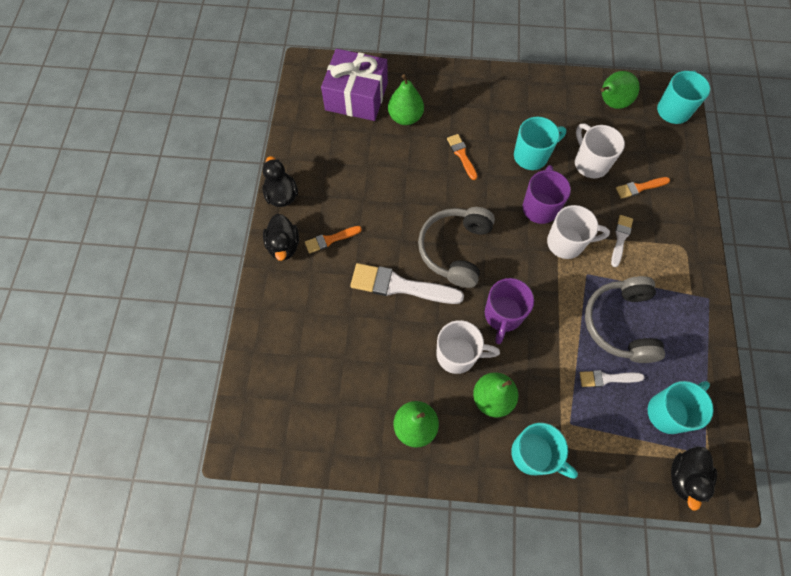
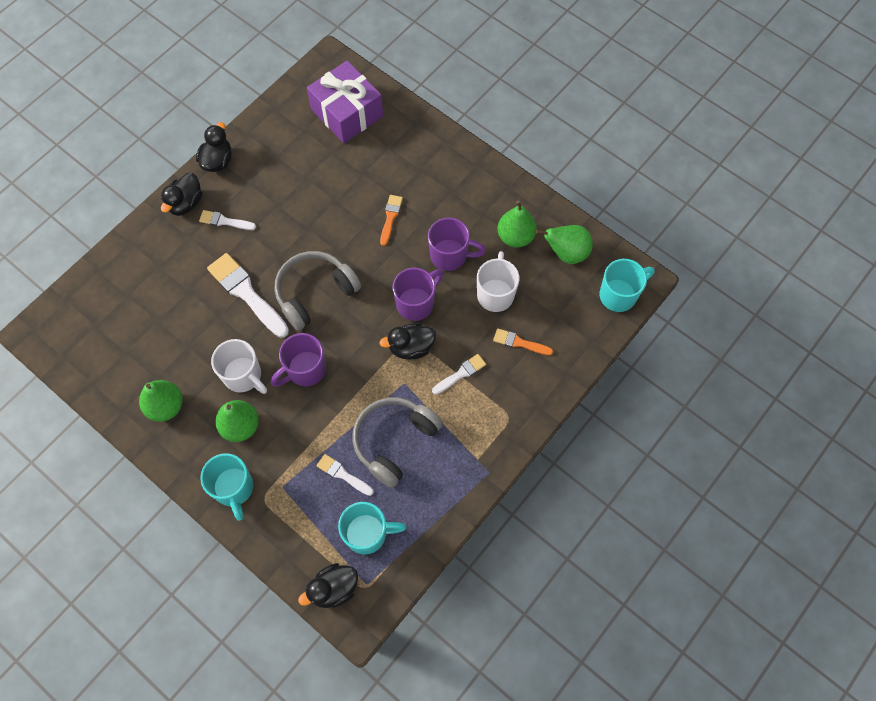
camera: 35 degrees right, 0 degrees up
(330, 239) = (224, 221): orange brush -> white brush
(405, 117) = (372, 156): green pear -> green pear (515, 236)
(532, 156) = (450, 256): turquoise mug -> purple mug
(566, 243) = (411, 347): white mug -> black duck

